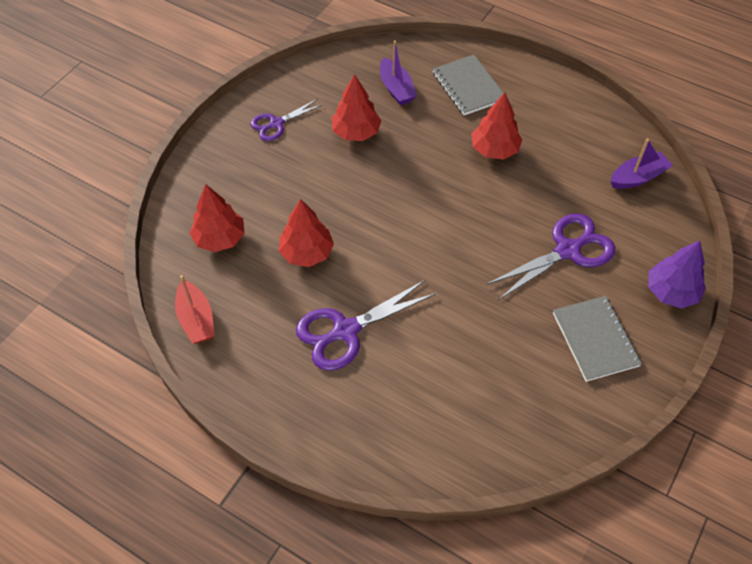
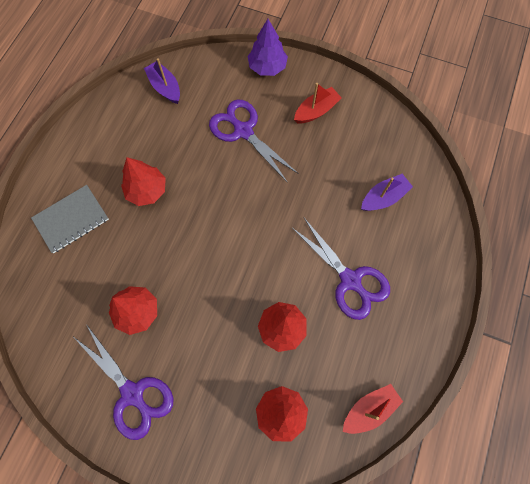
camera: 100 degrees left, 15 degrees up
(276, 124) = (133, 394): purple scissors -> purple scissors, size x1.64
(396, 89) = (77, 283): purple boat -> purple boat (383, 197)
(595, 339) = (316, 111): grey notebook -> red boat

